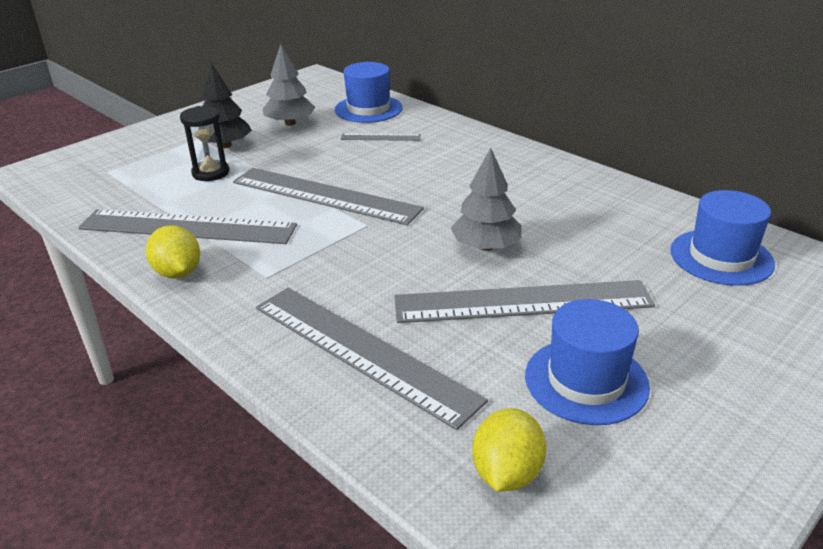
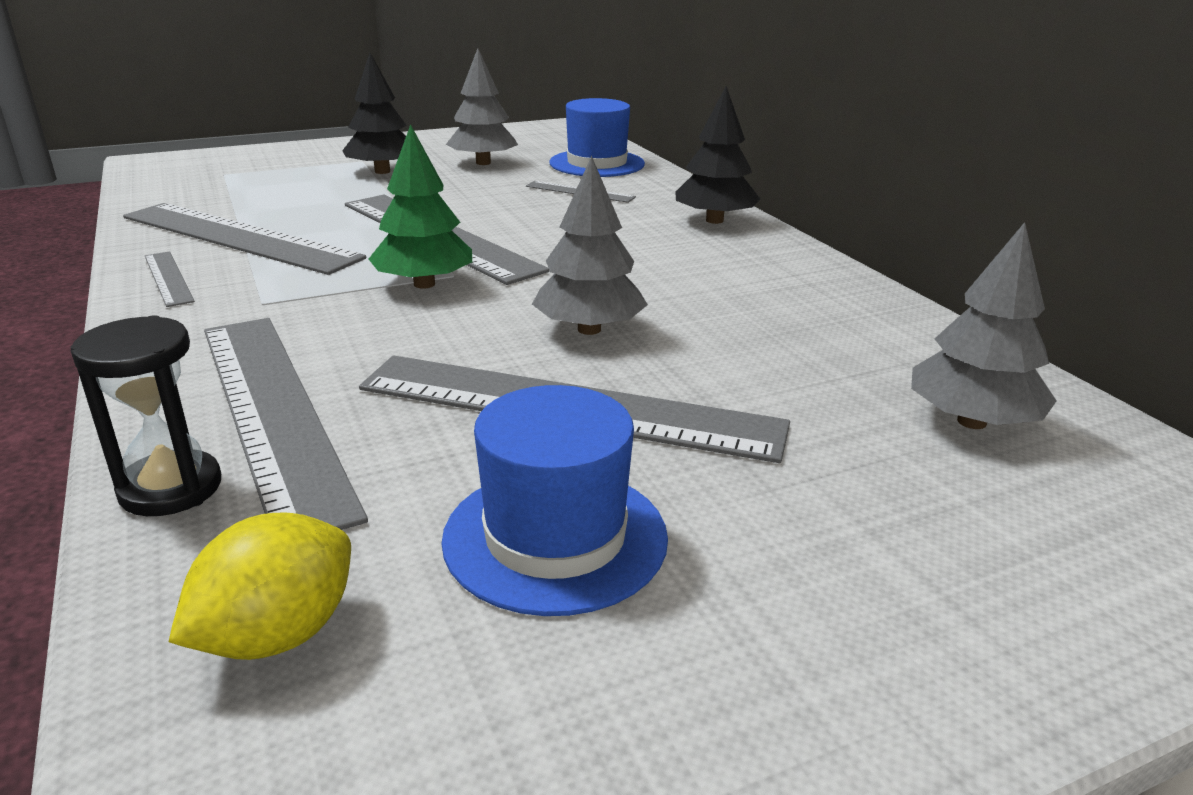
camera: 20 degrees right, 5 degrees down
(178, 273) = (168, 278): yellow lemon -> grey ruler
(210, 173) = (332, 193): black hourglass -> black hourglass (170, 488)
(356, 237) = (424, 284): none -> green tree
(485, 145) = (714, 220): none -> black tree
(721, 257) = (971, 422): blue hat -> grey tree

